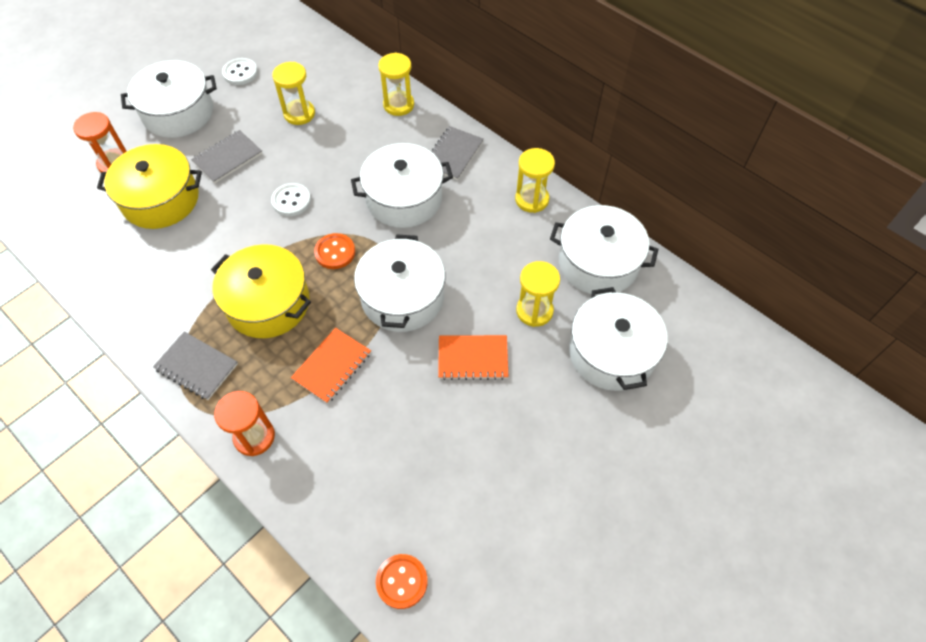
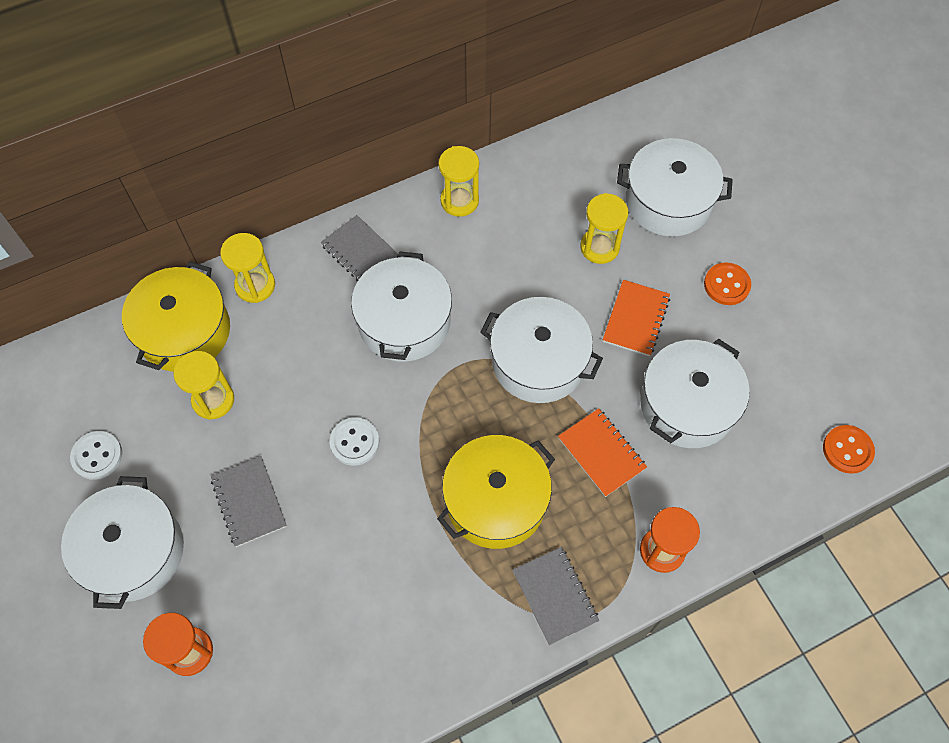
camera: 70 degrees left, 5 degrees up
(160, 199) = (283, 599): yellow pot -> yellow pot (184, 331)
(196, 367) = (555, 596): grey notebook -> grey notebook turned 75 degrees counterclockwise
(335, 252) = (452, 413): orange button -> orange button (726, 285)
(598, 262) = (563, 173): white pot -> white pot (687, 405)

